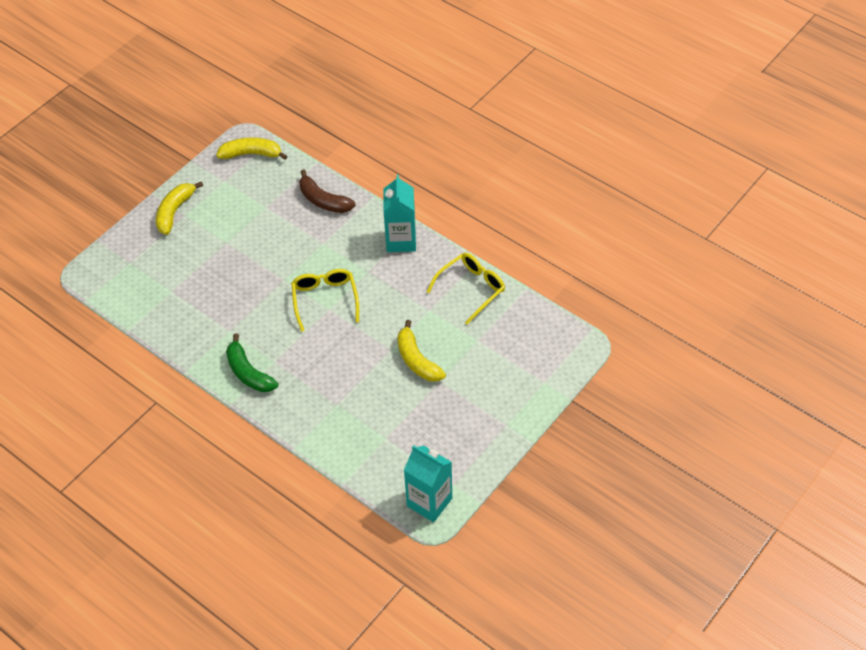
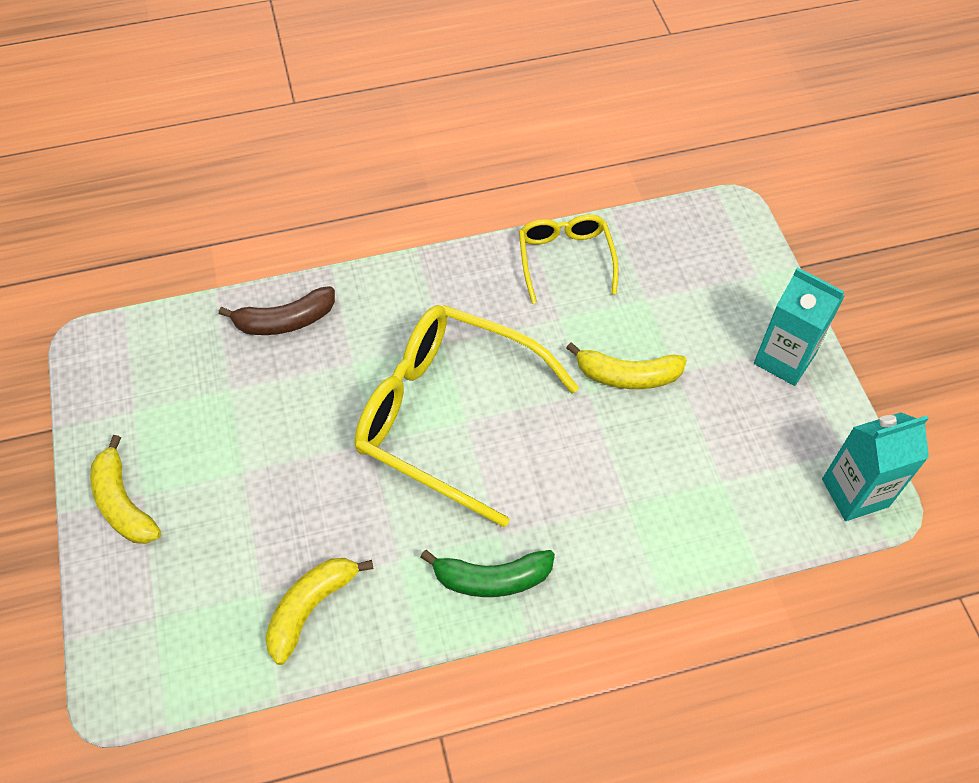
camera: 55 degrees left, 5 degrees up
(251, 154) = (123, 352): yellow banana -> yellow banana (311, 607)
(325, 300) = (448, 415): yellow glasses -> yellow glasses, size x1.87
(401, 240) = (428, 281): turquoise carton -> turquoise carton (784, 359)

